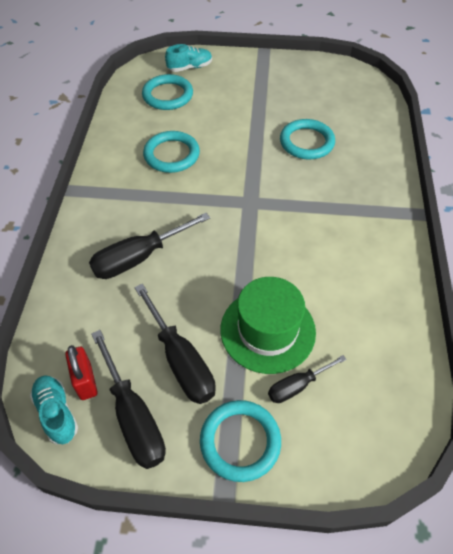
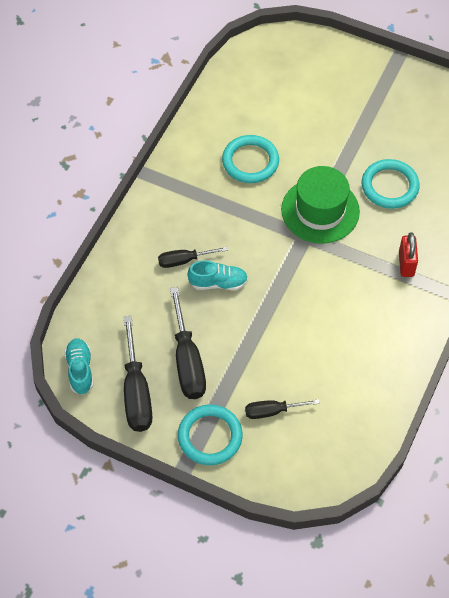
camera: 20 degrees right, 5 degrees up
(85, 381) = (108, 353): red padlock -> red padlock (406, 264)
(139, 258) = (184, 260): black screwdriver -> black screwdriver, size x0.58
(168, 95) = (272, 88): turquoise ring -> none
(190, 67) = (308, 57): turquoise shoe -> turquoise shoe (218, 283)
(267, 330) = (268, 359): green hat -> green hat (320, 210)

